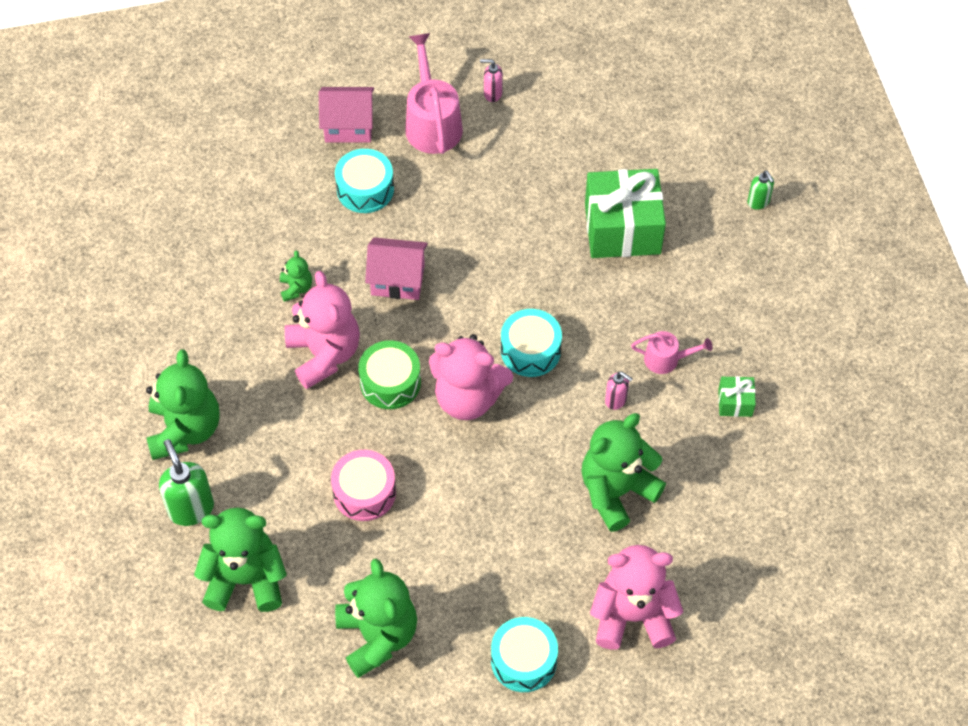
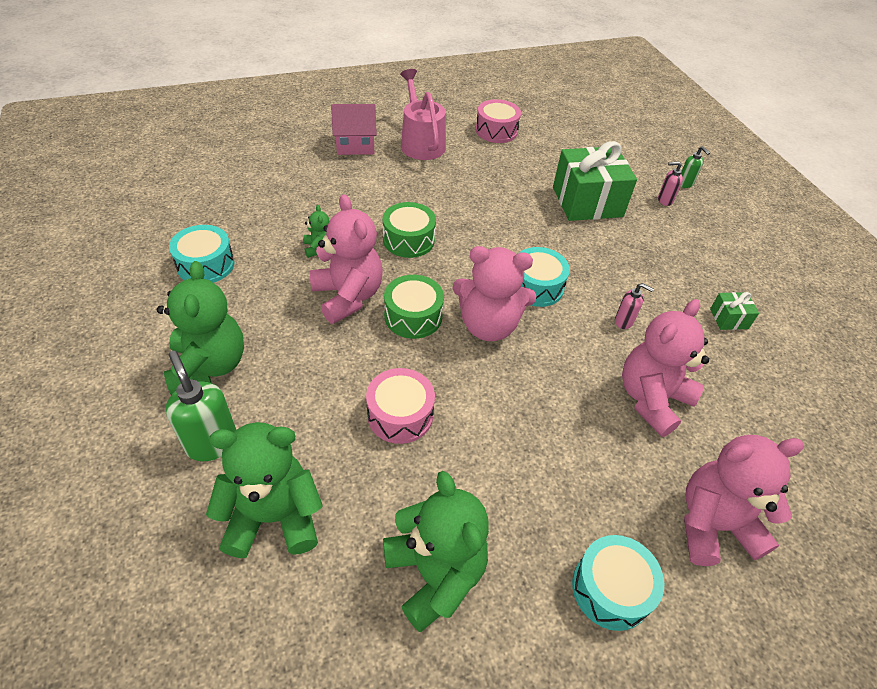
camera: 10 degrees left, 10 degrees down
(365, 189) = (373, 182): turquoise drum -> turquoise drum (206, 265)
(397, 280) = (408, 240): pink house -> green drum
(492, 94) = (464, 126): pink soap dispenser -> pink soap dispenser (664, 200)
(534, 102) = (496, 131): none -> pink drum
(616, 491) = (651, 399): green teddy bear -> pink teddy bear
(666, 359) = (656, 288): pink watering can -> none

